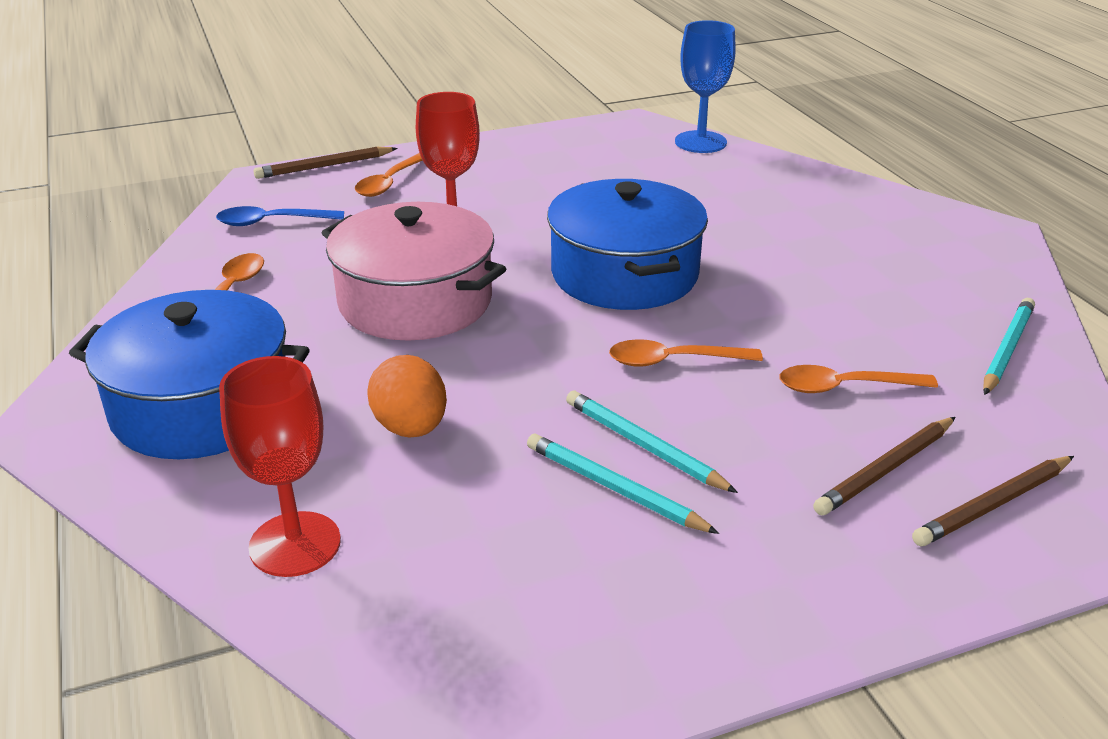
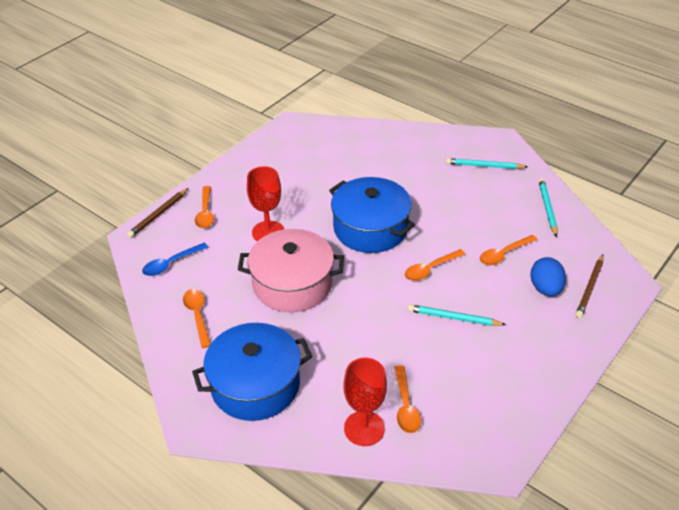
camera: 30 degrees left, 10 degrees up
(406, 543) = (405, 406): none -> orange spoon
(410, 428) = (356, 352): orange egg -> none
(614, 488) = (459, 343): turquoise pencil -> turquoise pencil (484, 166)
(700, 142) = (335, 127): blue goblet -> none
(885, 469) = (545, 288): brown pencil -> blue egg

